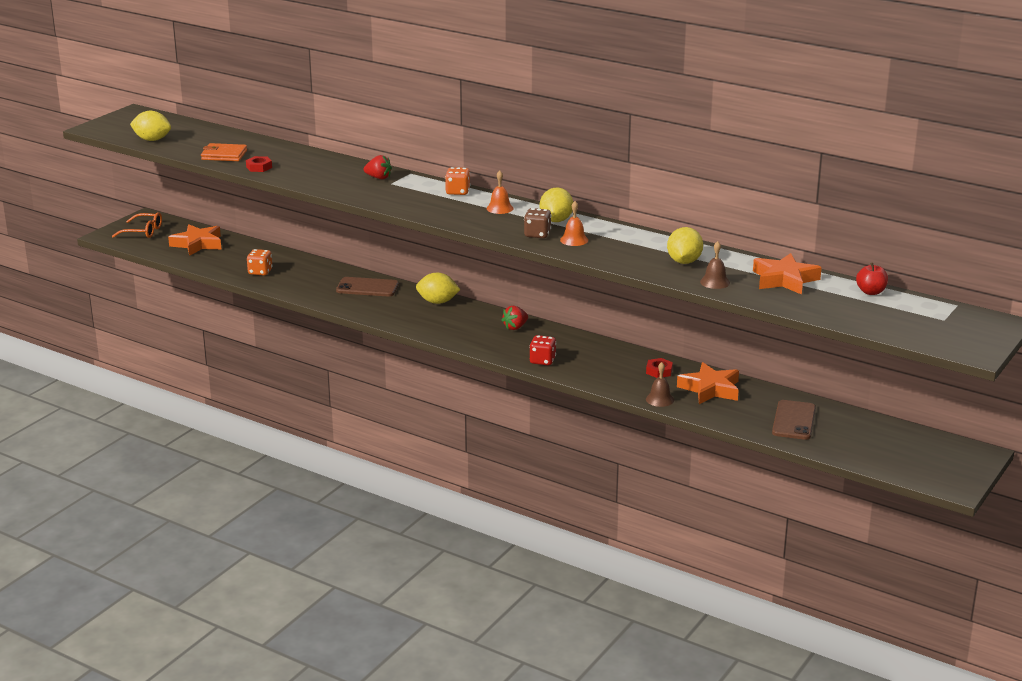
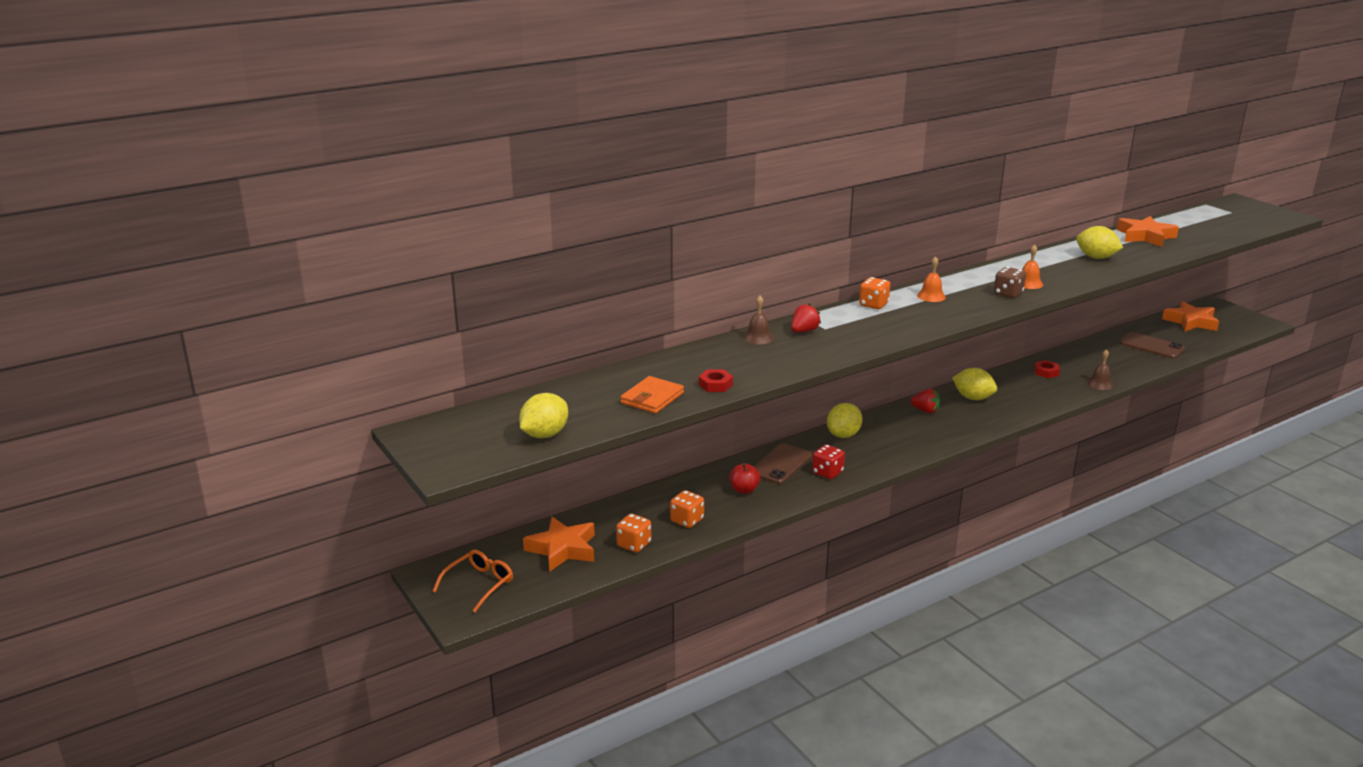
camera: 65 degrees left, 0 degrees up
(217, 262) = (634, 544): none -> orange dice
(515, 327) = (925, 411): red strawberry -> red strawberry turned 45 degrees counterclockwise
(542, 361) = (1004, 414): red dice -> red dice (827, 473)
(556, 220) = (976, 281): yellow lemon -> yellow lemon (973, 398)
(710, 389) = (1087, 361): orange star -> orange star (1191, 322)
(715, 282) = (1144, 256): brown bell -> brown bell (758, 337)
(871, 292) = (1177, 219): red apple -> red apple (744, 490)

